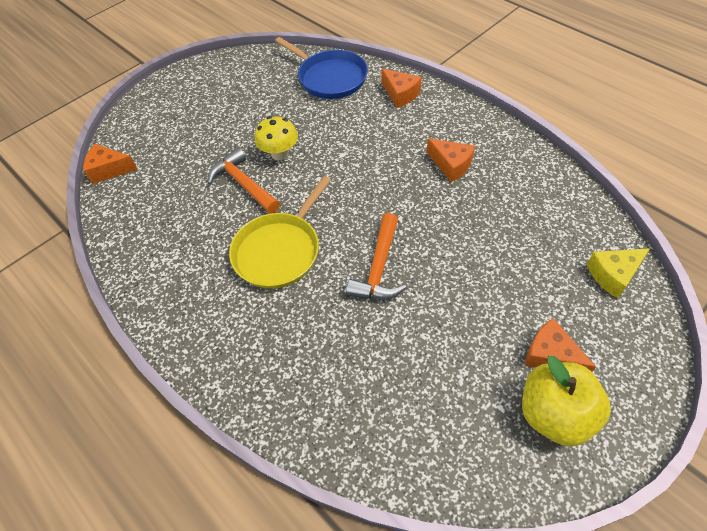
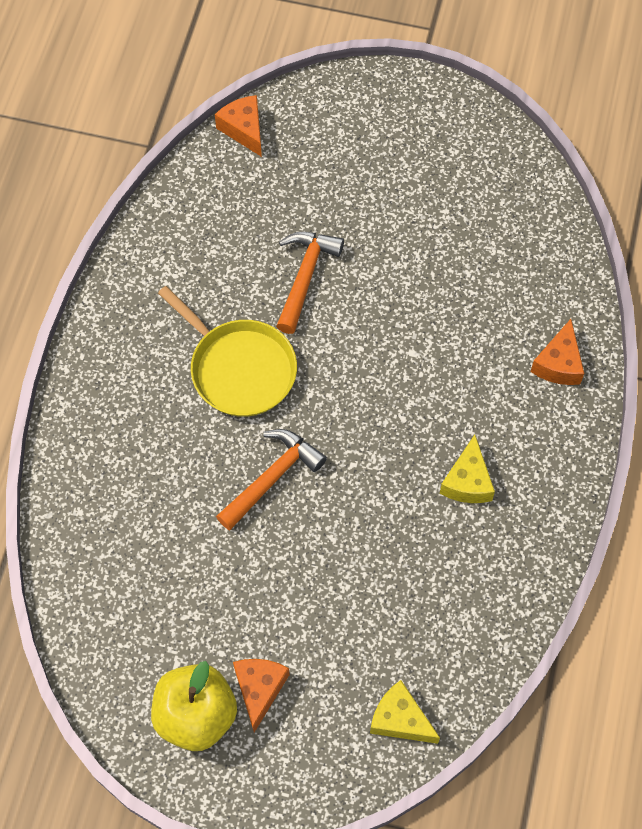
camera: 55 degrees right, 10 degrees up
(279, 250) = (239, 368): yellow pan -> yellow pan turned 135 degrees counterclockwise
(280, 154) = (372, 286): yellow mushroom -> none
(329, 78) = (537, 264): blue pan -> none
(379, 268) = (272, 477): orange hammer -> orange hammer turned 150 degrees clockwise
(451, 165) = (467, 481): orange cheese -> yellow cheese

